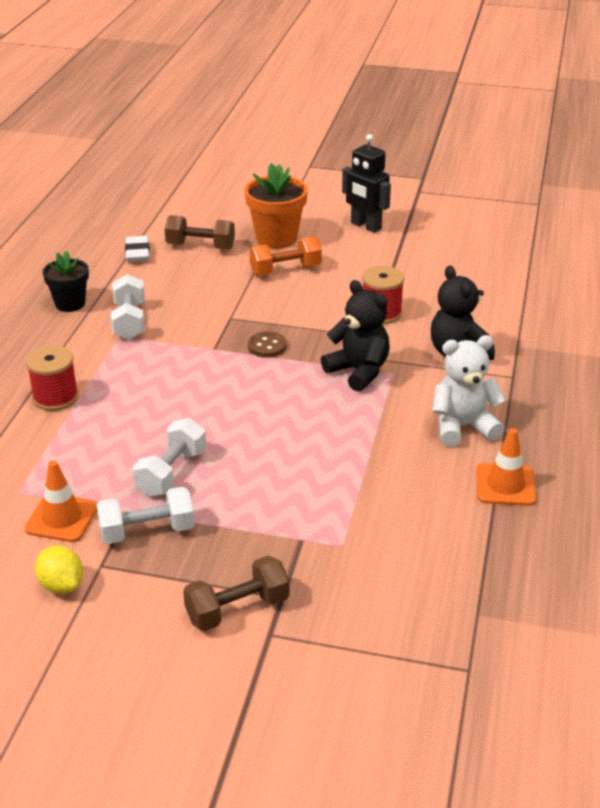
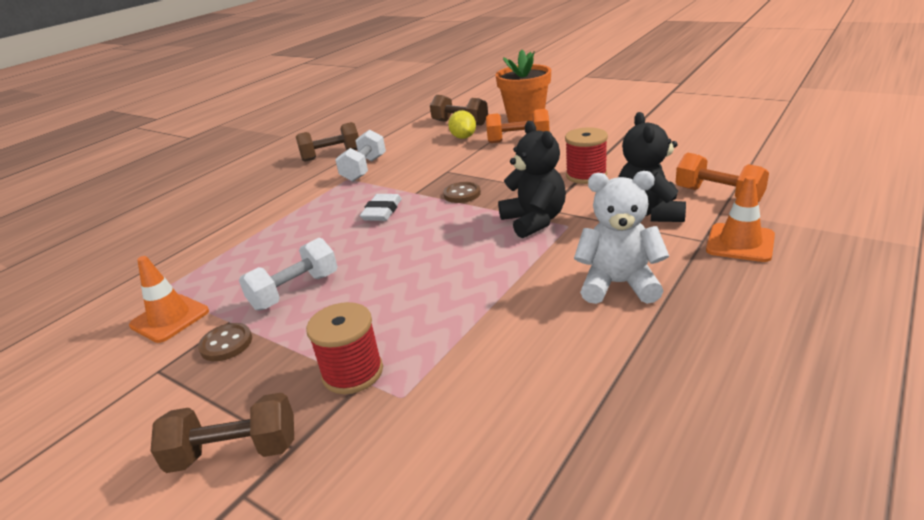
camera: 25 degrees right, 5 degrees down
(55, 397) = (260, 218): red spool -> red spool (352, 372)
(61, 585) = (107, 384): yellow lemon -> yellow lemon (463, 137)
(70, 304) = (331, 155): black flower pot -> brown dumbbell
(137, 252) = (409, 125): white eraser -> white eraser (382, 211)
(147, 531) = (226, 344): white dumbbell -> brown button
(365, 226) = (609, 113): black robot -> none
(505, 485) = (641, 358): orange traffic cone -> orange traffic cone (740, 243)
(510, 328) = (718, 195): none -> orange dumbbell

